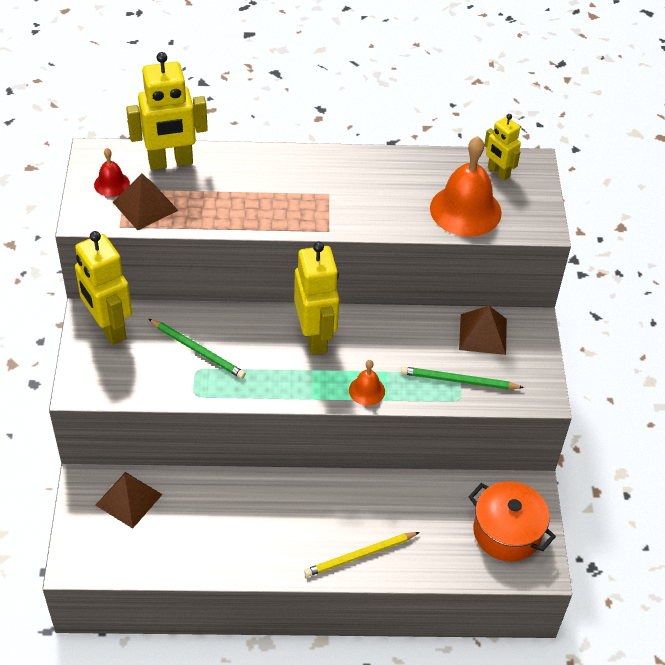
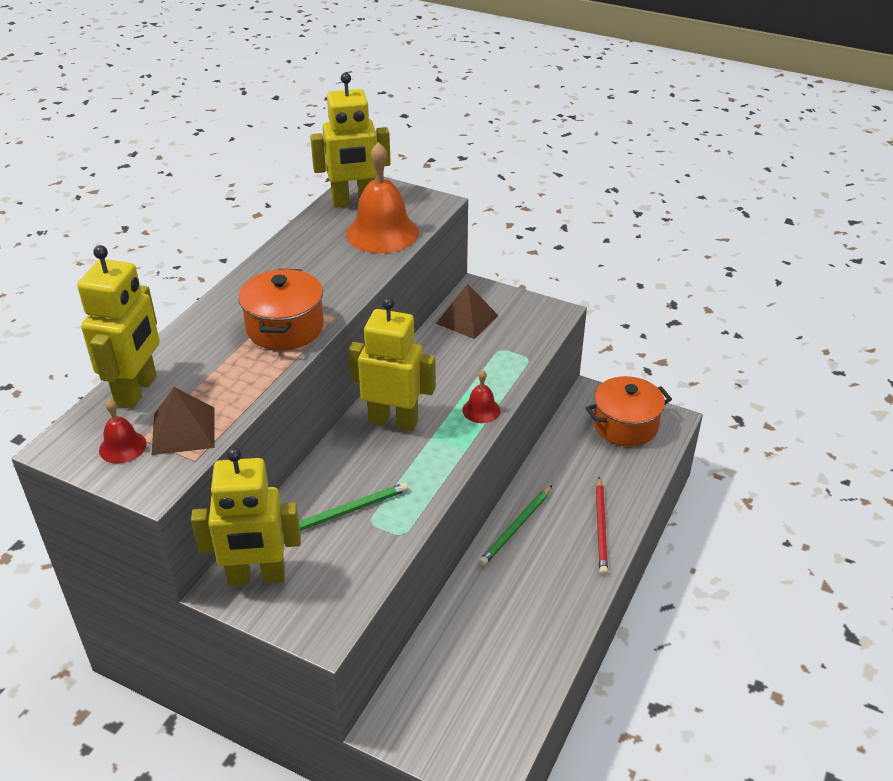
camera: 60 degrees left, 10 degrees down
(129, 499) = (433, 691): brown pyramid -> none
(293, 207) = (285, 328): none -> orange pot
(360, 555) = (601, 528): yellow pencil -> red pencil
(367, 390) = (481, 410): orange bell -> red bell
(458, 381) = (508, 351): green pencil -> green pencil (516, 527)
(498, 172) = (354, 202): yellow robot -> yellow robot, size x1.78

